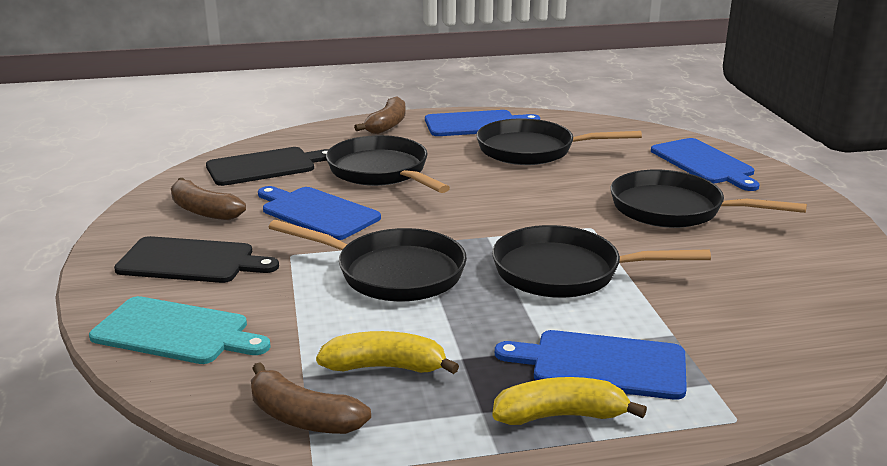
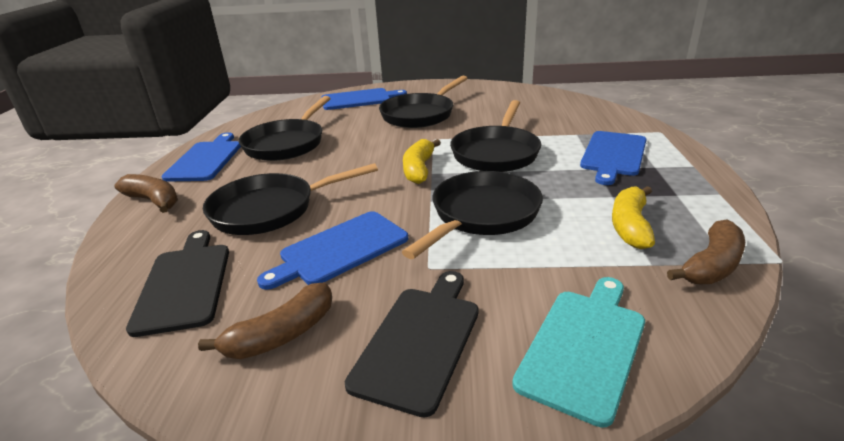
camera: 75 degrees left, 5 degrees up
(561, 415) = (672, 172): yellow banana -> yellow banana (419, 169)

